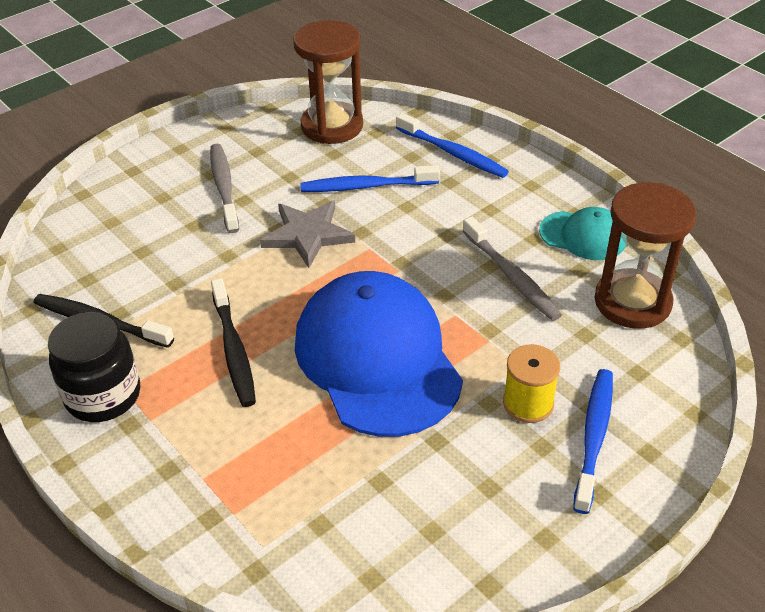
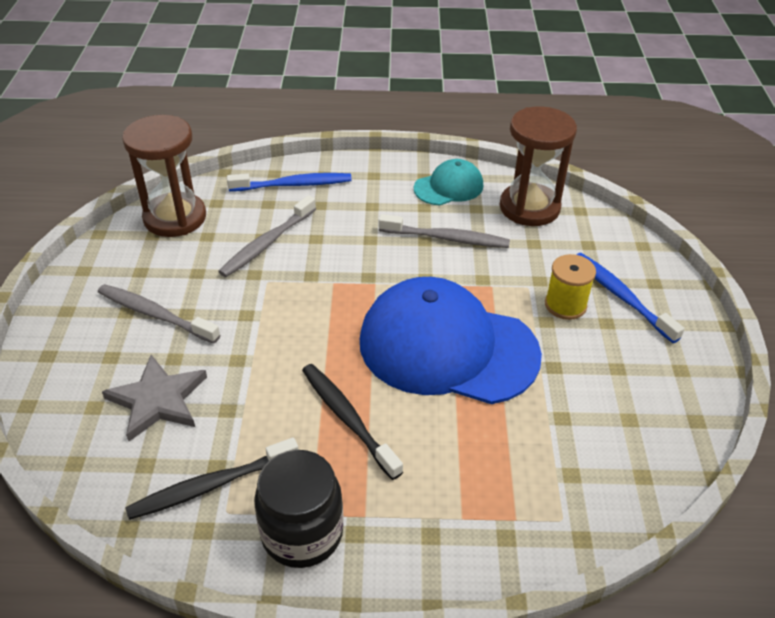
camera: 50 degrees left, 0 degrees up
(234, 350) = (347, 419): black toothbrush -> black toothbrush turned 150 degrees counterclockwise
(307, 235) = (276, 303): grey star -> grey star (157, 400)
(366, 186) = (267, 243): blue toothbrush -> grey toothbrush

